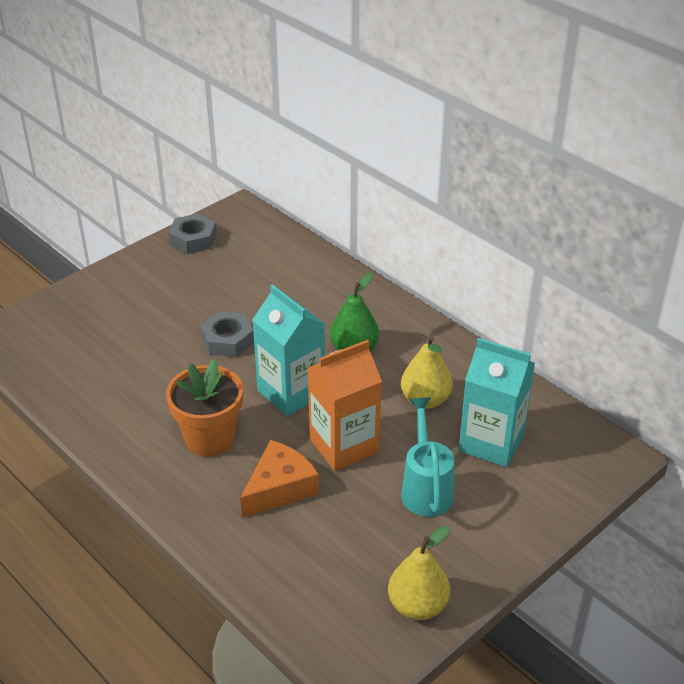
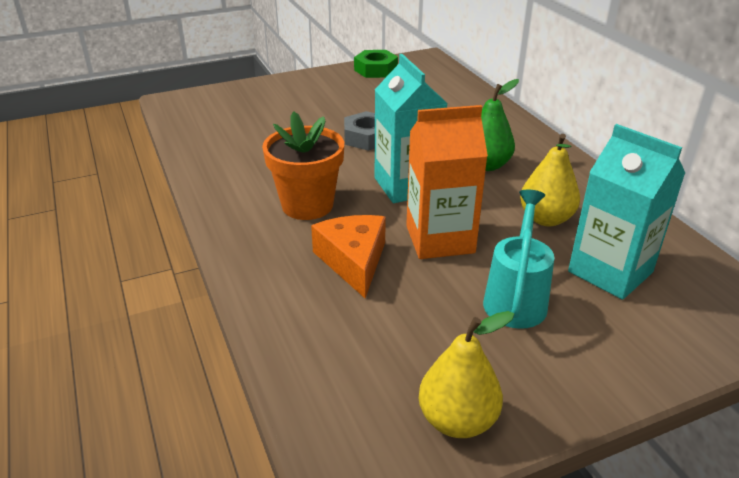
camera: 20 degrees right, 5 degrees down
(193, 239) = (375, 70): grey nut -> green nut
(280, 488) = (353, 261): orange cheese -> orange cheese turned 75 degrees counterclockwise

